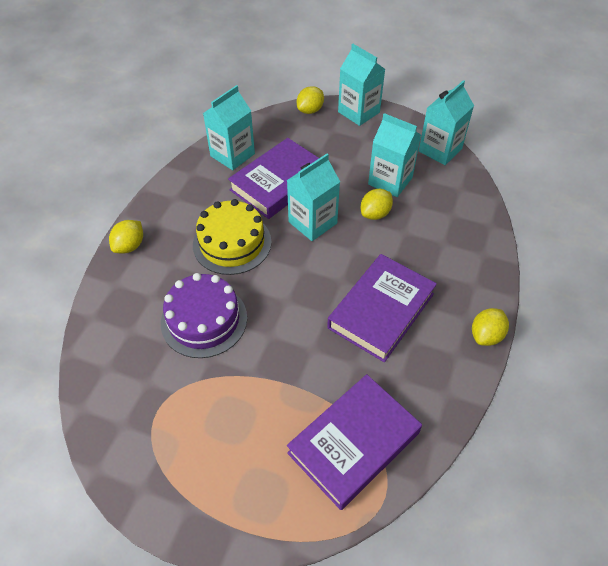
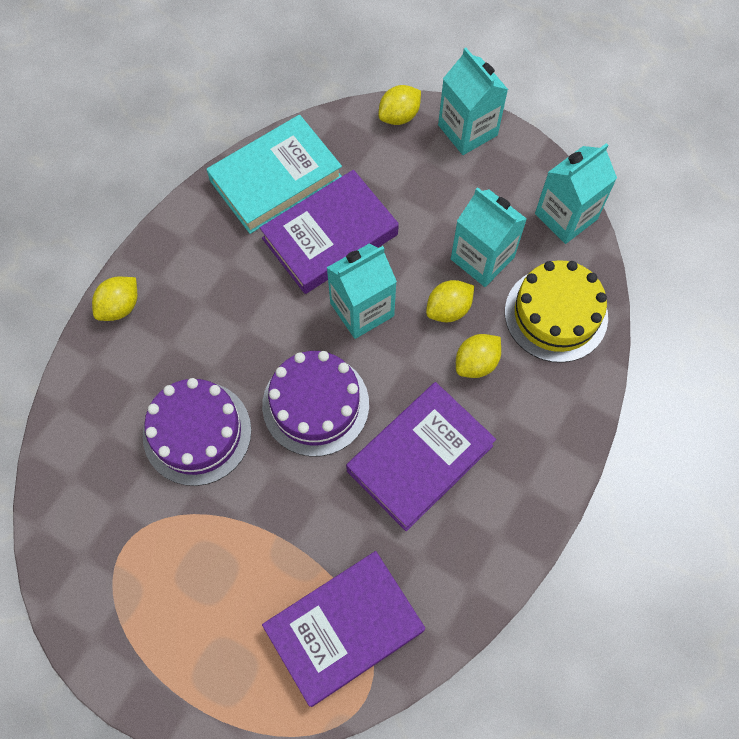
camera: 10 degrees right, 15 degrees up
(232, 155) = (276, 179): turquoise carton -> turquoise book
(232, 243) = (251, 324): yellow cake -> yellow cake (556, 314)
(292, 287) = (315, 404): none -> purple cake
(486, 335) = (543, 517): yellow lemon -> yellow lemon (476, 363)

